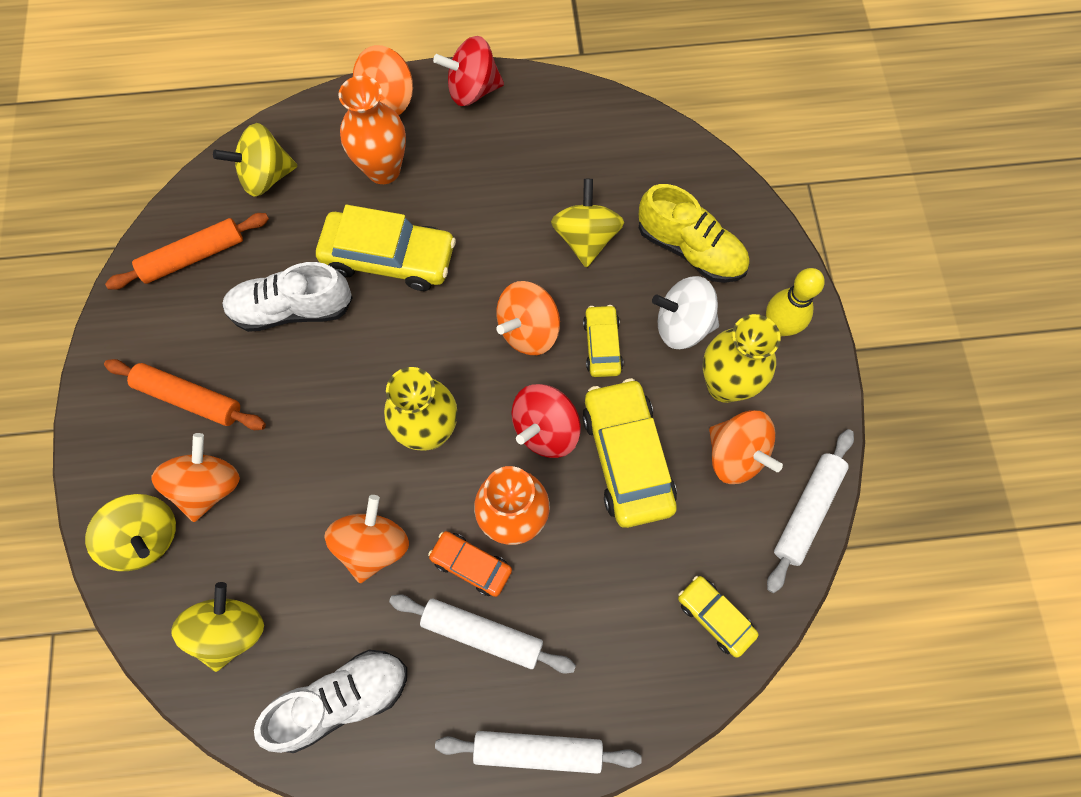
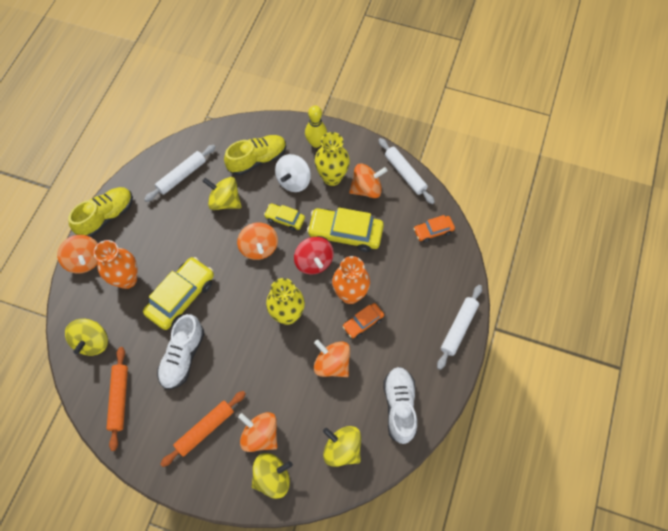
camera: 65 degrees left, 5 degrees down
(472, 90) = (106, 216): red spinning top -> yellow shoe
(482, 634) = (397, 331): white rolling pin -> white rolling pin (182, 176)
(715, 616) = (433, 231): yellow car -> orange car

